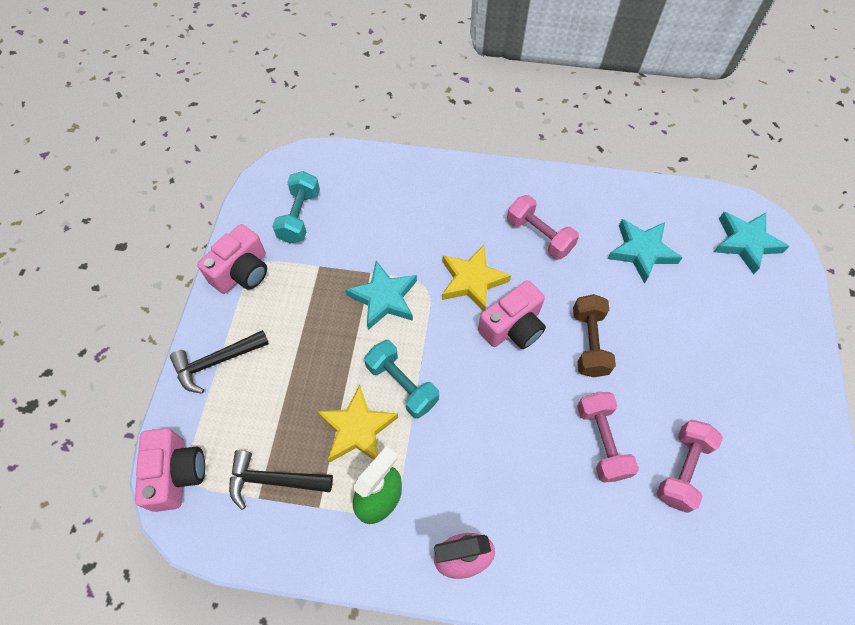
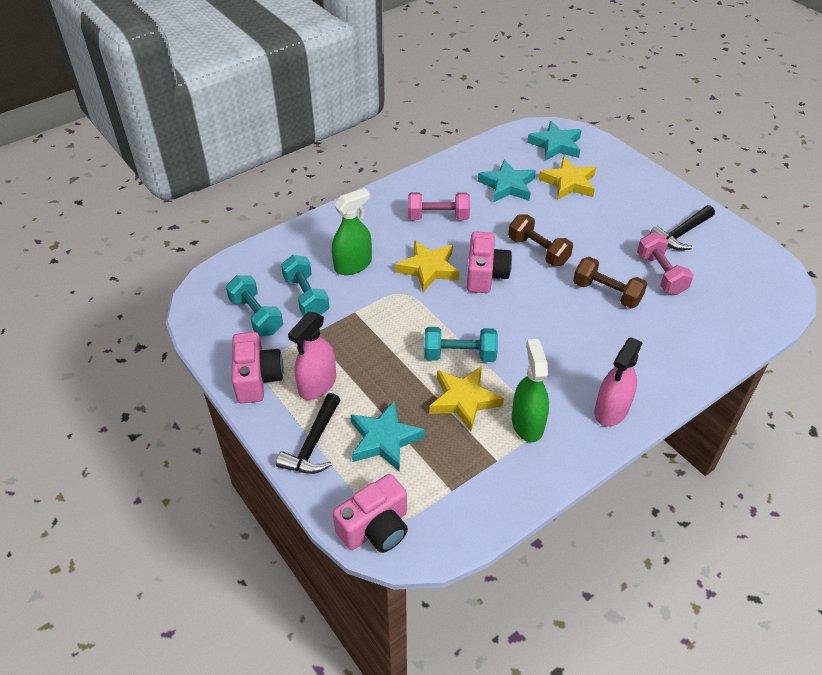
camera: 45 degrees left, 15 degrees down
(177, 473) = (376, 528): pink camera -> pink camera turned 105 degrees clockwise
(273, 314) = (317, 385): none -> pink spray bottle
(273, 480) = (448, 472): black hammer -> black hammer (681, 234)
(351, 228) = (306, 297): none -> turquoise dumbbell
(384, 298) = (384, 319): turquoise star -> turquoise star (384, 440)
(417, 227) = (353, 265): none -> green spray bottle
(601, 441) = (606, 293): pink dumbbell -> brown dumbbell
(708, 294) = (569, 183): none -> yellow star

